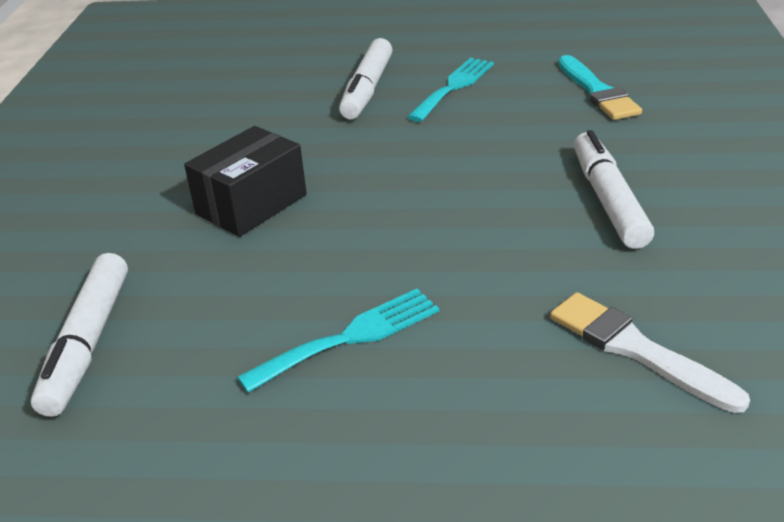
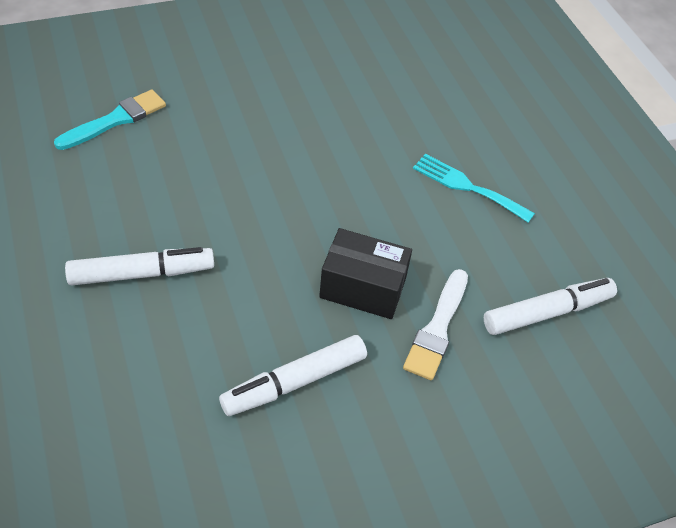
camera: 120 degrees left, 15 degrees up
(454, 87) = (123, 211): turquoise fork -> none
(608, 200) = (277, 100): white marker -> white marker (294, 382)
(636, 349) = (413, 78): white brush -> white brush (437, 328)

